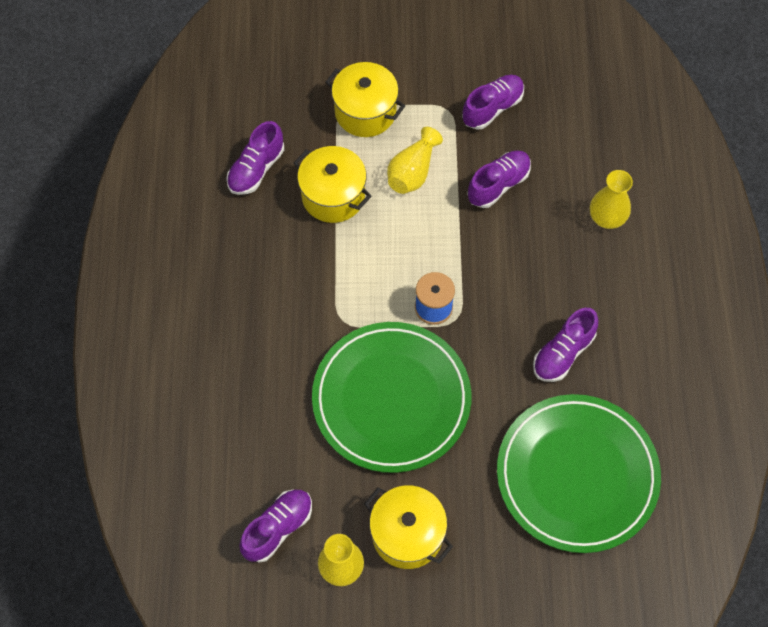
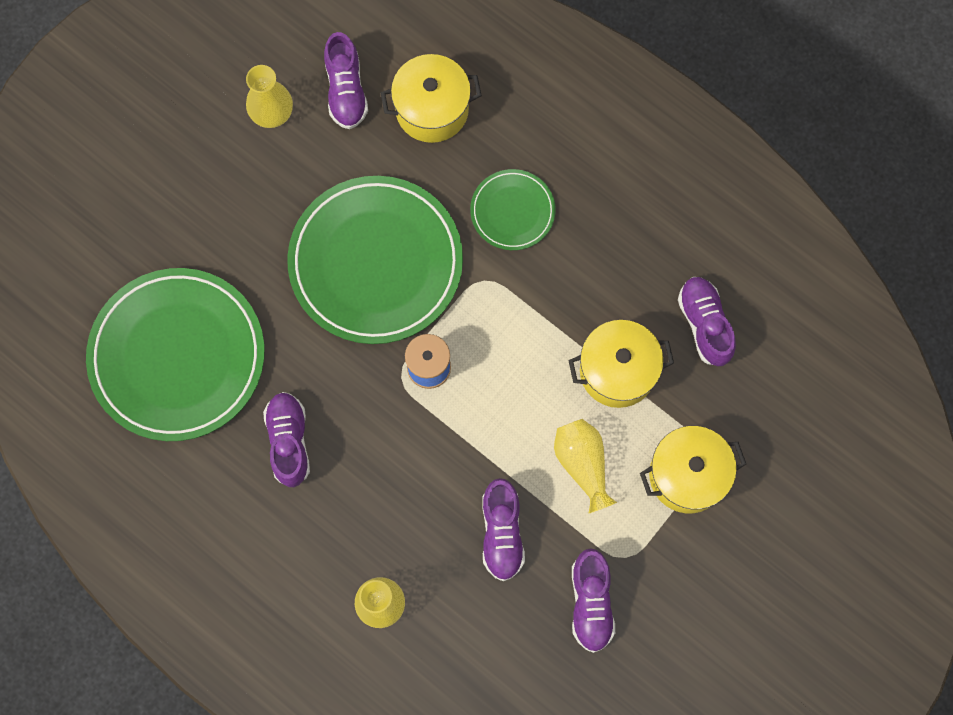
camera: 130 degrees right, 10 degrees up
(276, 340) = (512, 211): none -> green plate
(407, 534) = (252, 183): yellow pot -> yellow pot (432, 109)

